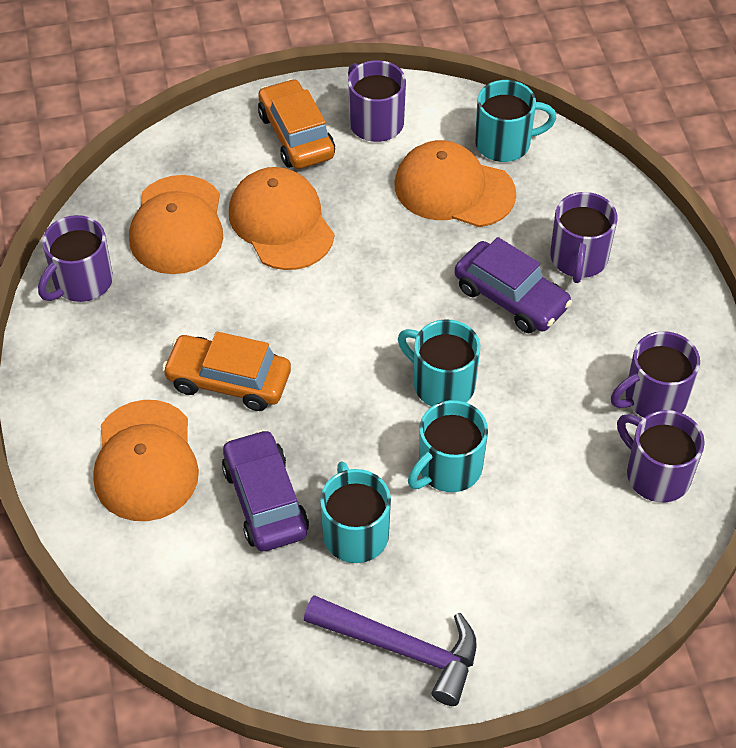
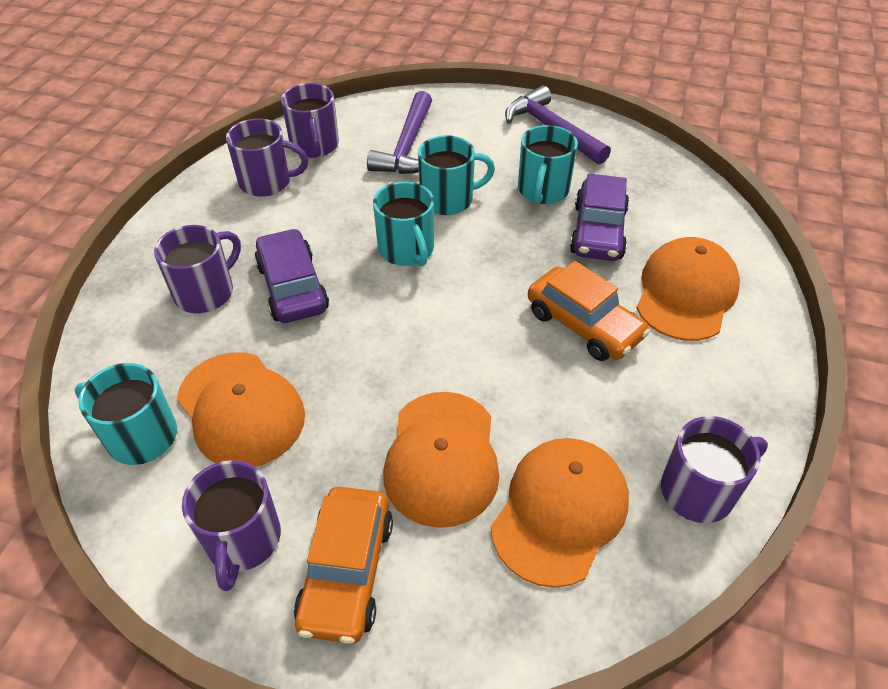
camera: 150 degrees left, 5 degrees down
(553, 527) = (408, 146): none -> purple hammer

